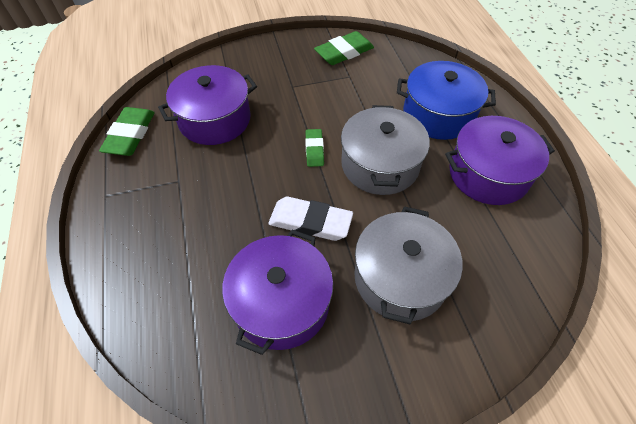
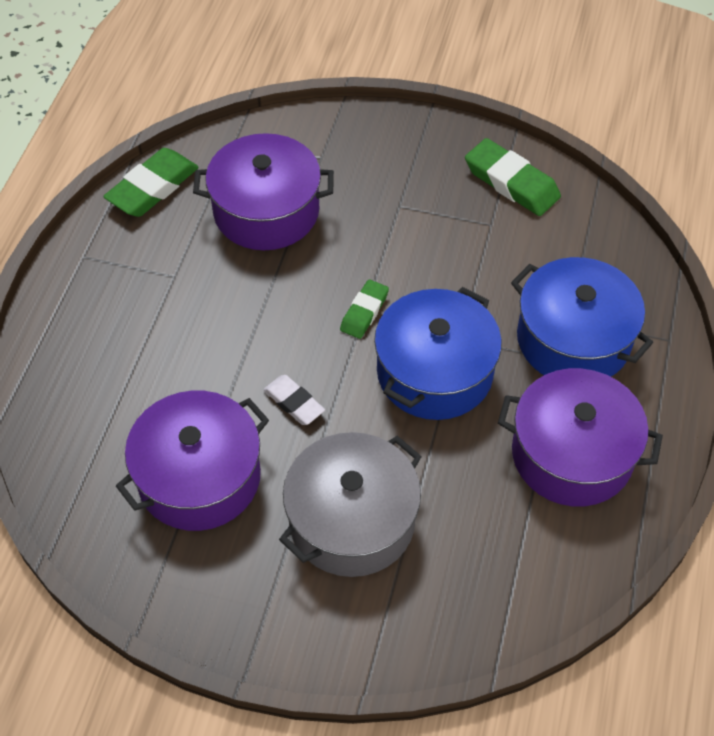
camera: 30 degrees right, 0 degrees up
(310, 222) = (294, 403): white eraser -> white eraser, size x0.60
(344, 52) = (511, 182): green eraser -> green eraser turned 45 degrees clockwise
(380, 165) = (434, 372): grey pot -> blue pot

